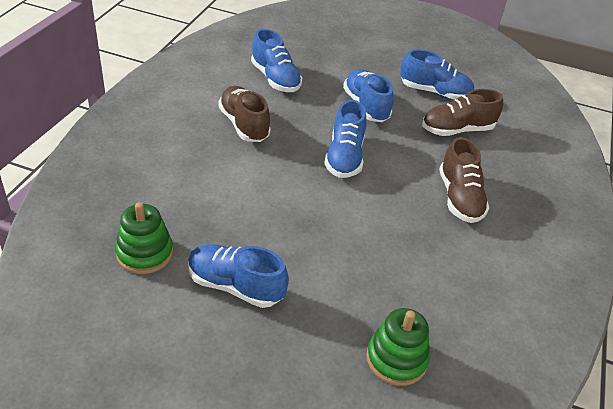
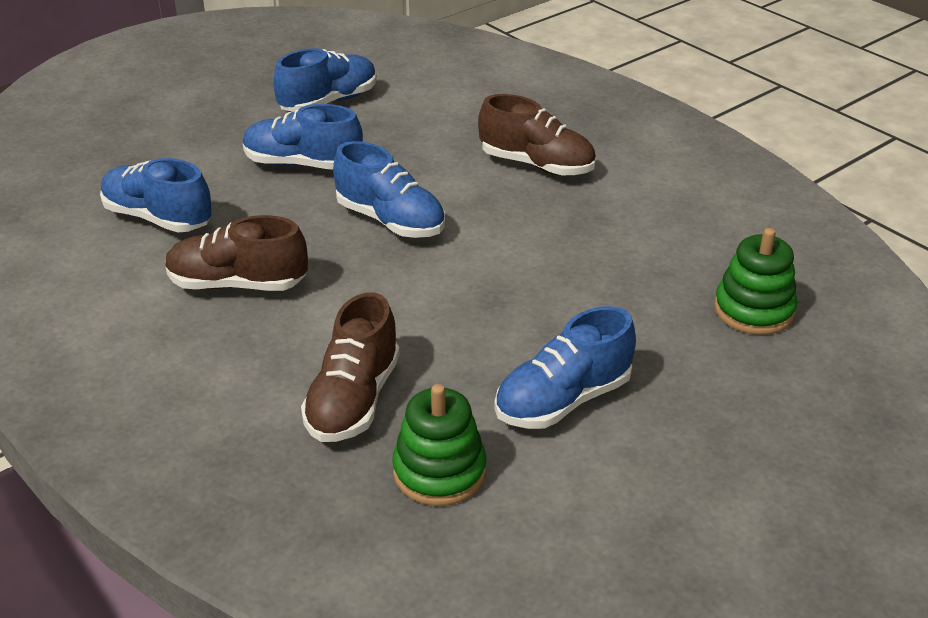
camera: 55 degrees left, 5 degrees down
(275, 79) = (158, 218): blue shoe -> blue shoe turned 150 degrees counterclockwise
(457, 130) = (416, 116): brown shoe -> brown shoe (353, 400)

